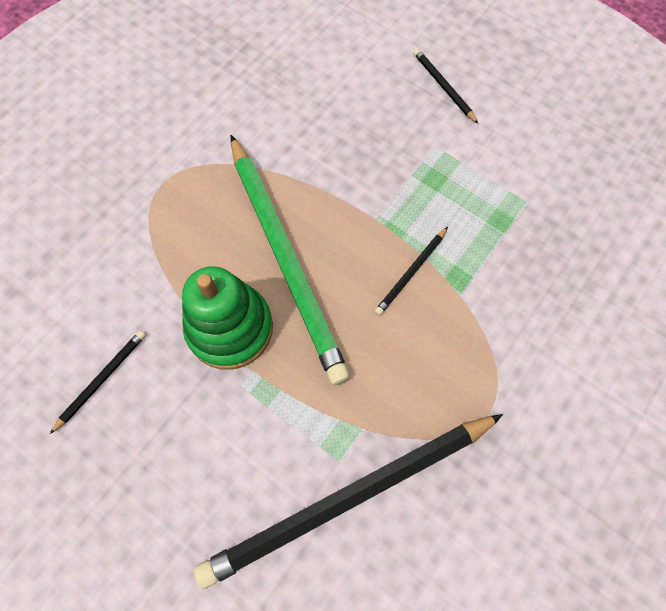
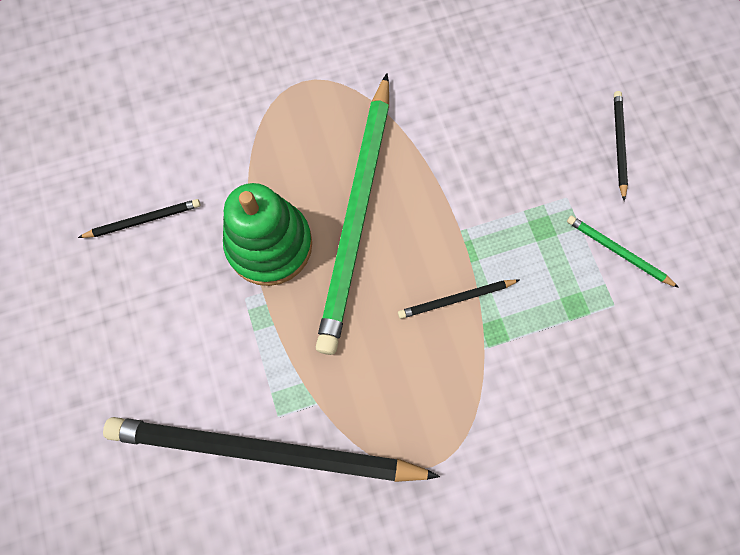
camera: 35 degrees right, 5 degrees up
(501, 162) = (618, 252): none -> green pencil

